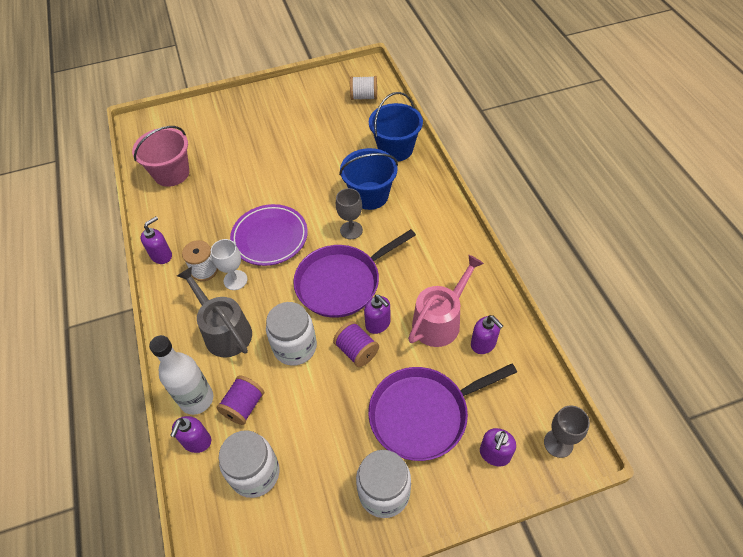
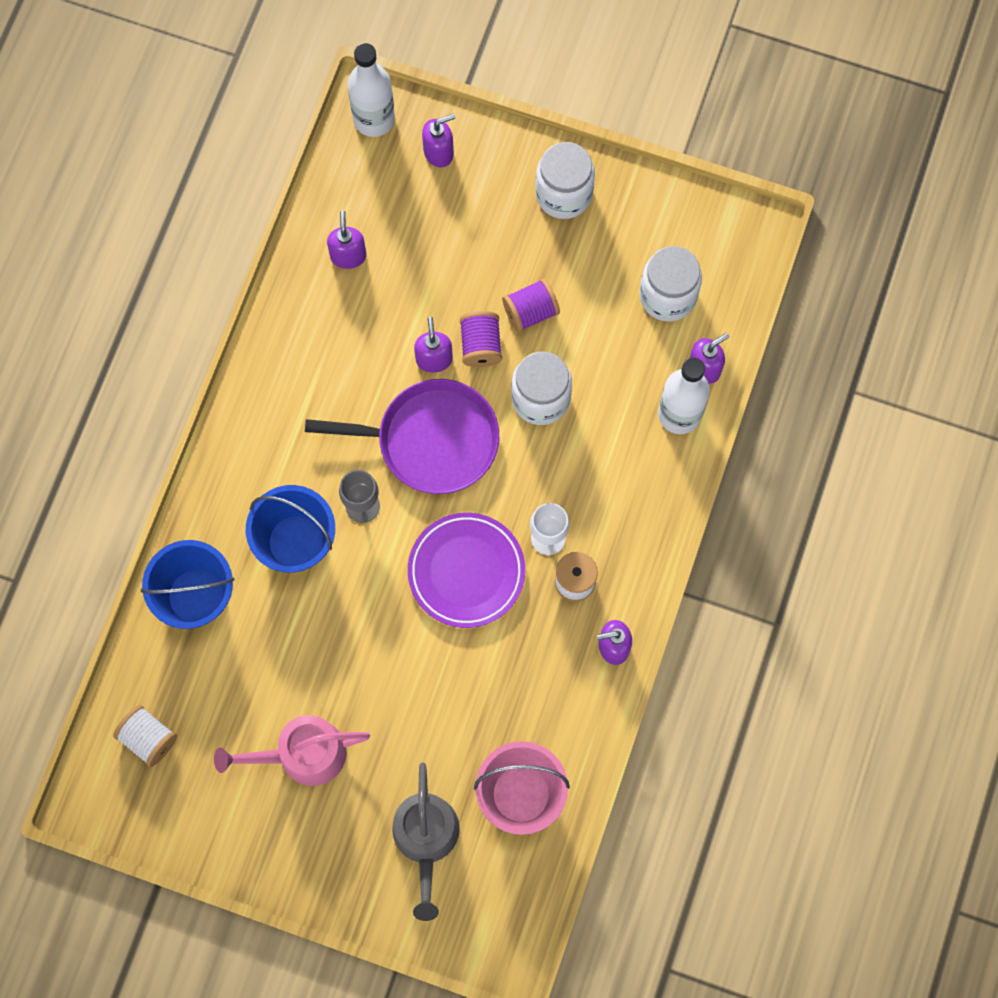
camera: 145 degrees left, 20 degrees up
(224, 331) = (603, 476): grey watering can -> grey watering can (426, 839)
(244, 406) = (636, 371): purple spool -> purple spool (530, 312)
(423, 414) = (470, 233): purple pan -> none
(440, 321) = (367, 313): pink watering can -> pink watering can (303, 754)
(558, 443) = (374, 119): grey goblet -> white bottle

